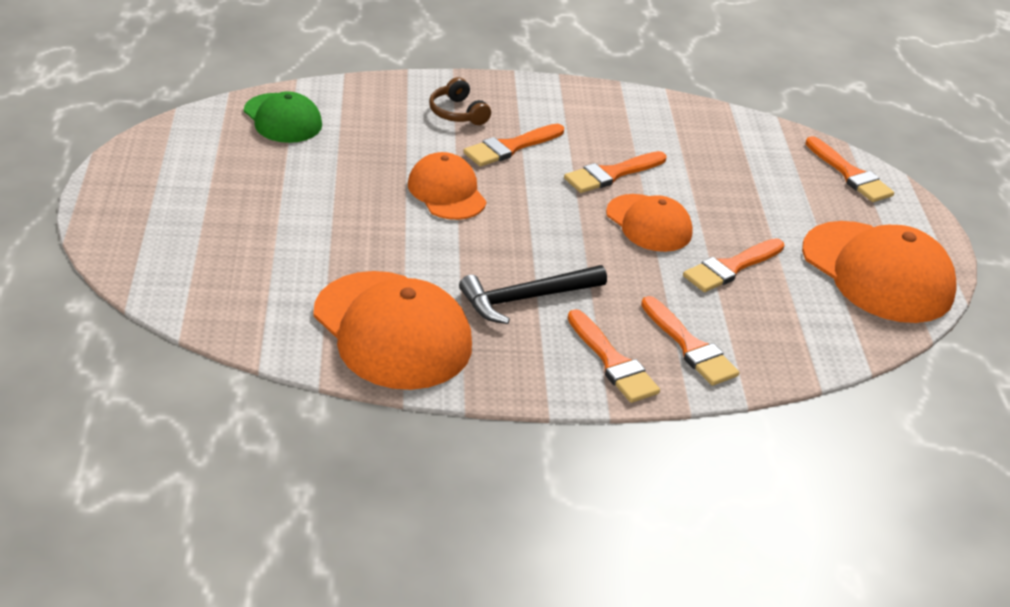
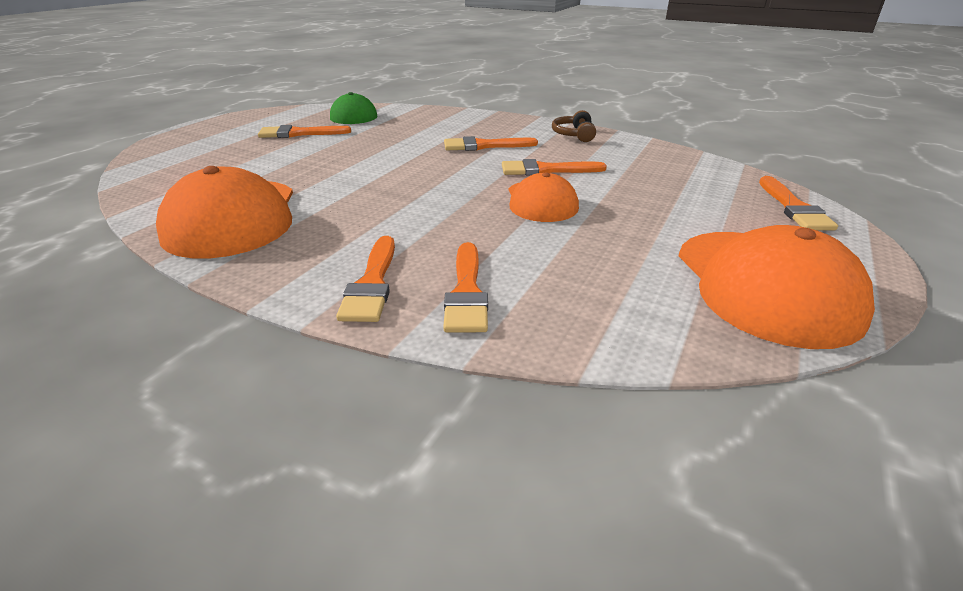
camera: 35 degrees right, 5 degrees down
(446, 192) = (402, 158): orange cap -> none
(457, 113) = (470, 127): brown headphones -> brown headphones (574, 135)
(526, 298) = (365, 223): black hammer -> none
(731, 268) = (587, 244): orange brush -> orange brush (299, 133)

